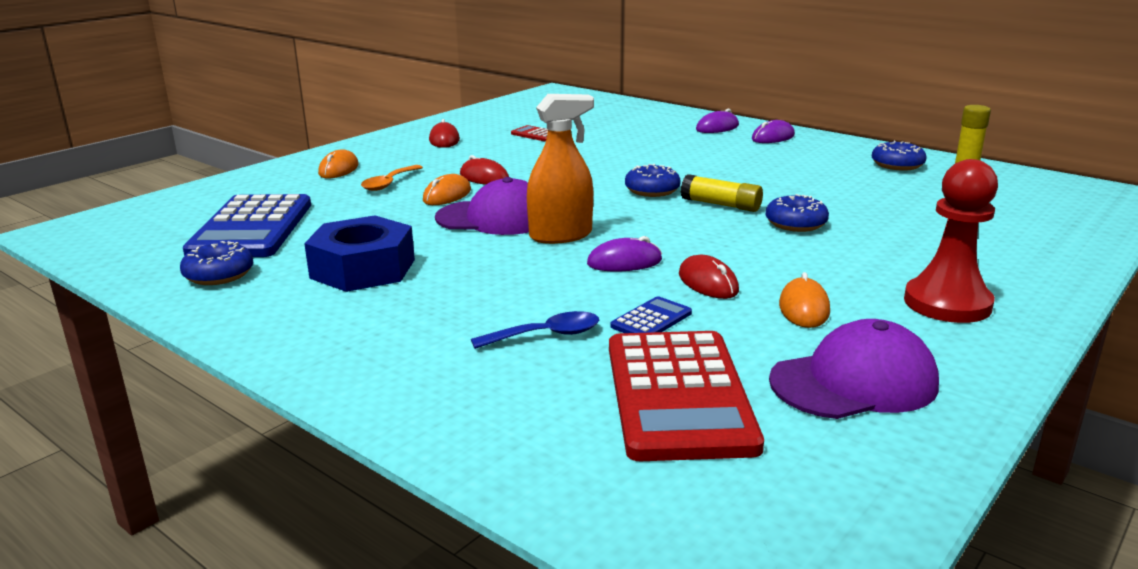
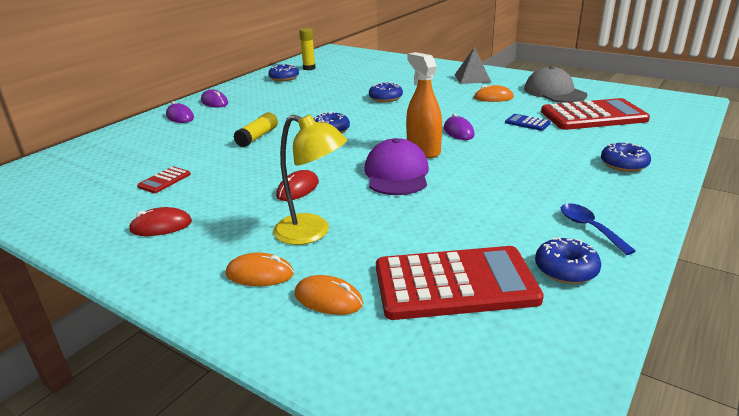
camera: 95 degrees left, 5 degrees up
(252, 228) = (455, 284): blue calculator -> red calculator
(363, 269) = (514, 207): blue nut -> none
(389, 183) = (312, 232): orange spoon -> yellow lamp
(430, 369) = (623, 164): none -> blue donut
(447, 195) = (346, 199): orange mouse -> orange mouse (328, 299)
(546, 335) = (563, 143): blue spoon -> blue spoon (589, 228)
(708, 283) = (476, 114): red mouse -> none
(721, 205) = (357, 113): yellow glue stick -> yellow glue stick (257, 137)
(854, 382) = (554, 92): purple cap -> grey cap
(947, 303) = (472, 78): red pawn -> grey pyramid

